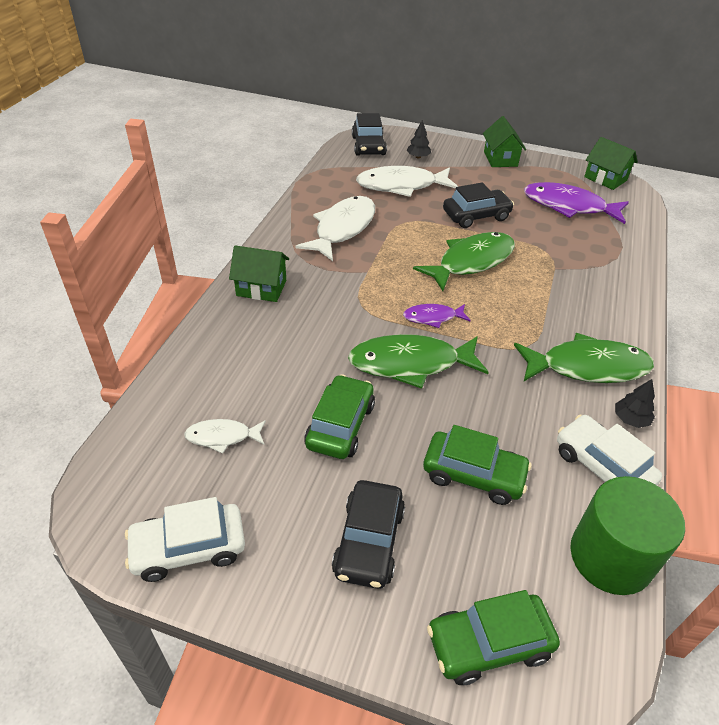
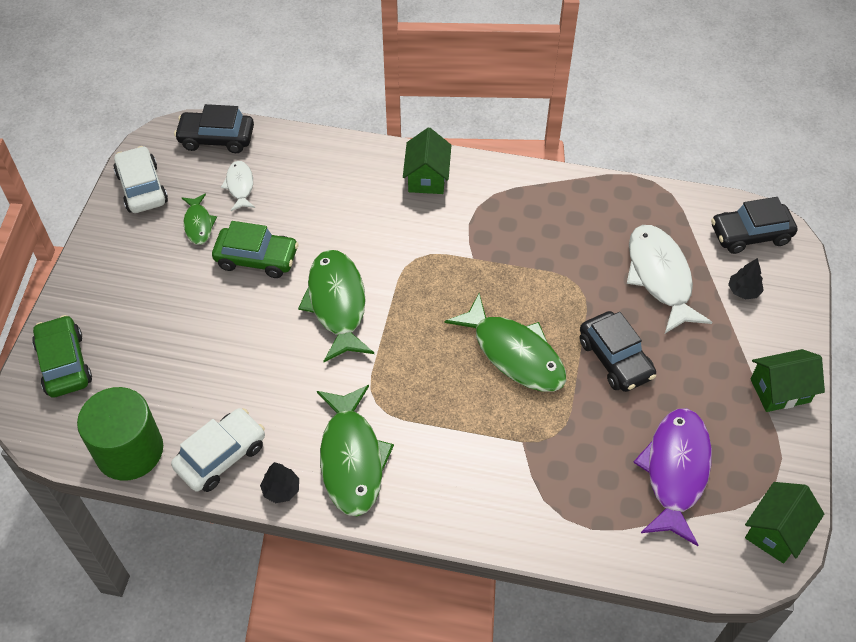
camera: 85 degrees right, 10 degrees up
(274, 481) = (198, 224): none -> green fish
(343, 228) = (547, 228): white fish -> none
(368, 541) = (146, 288): black car -> black car (216, 138)
(432, 317) = (407, 319): purple fish -> none
(473, 475) = (209, 355): green car -> none

